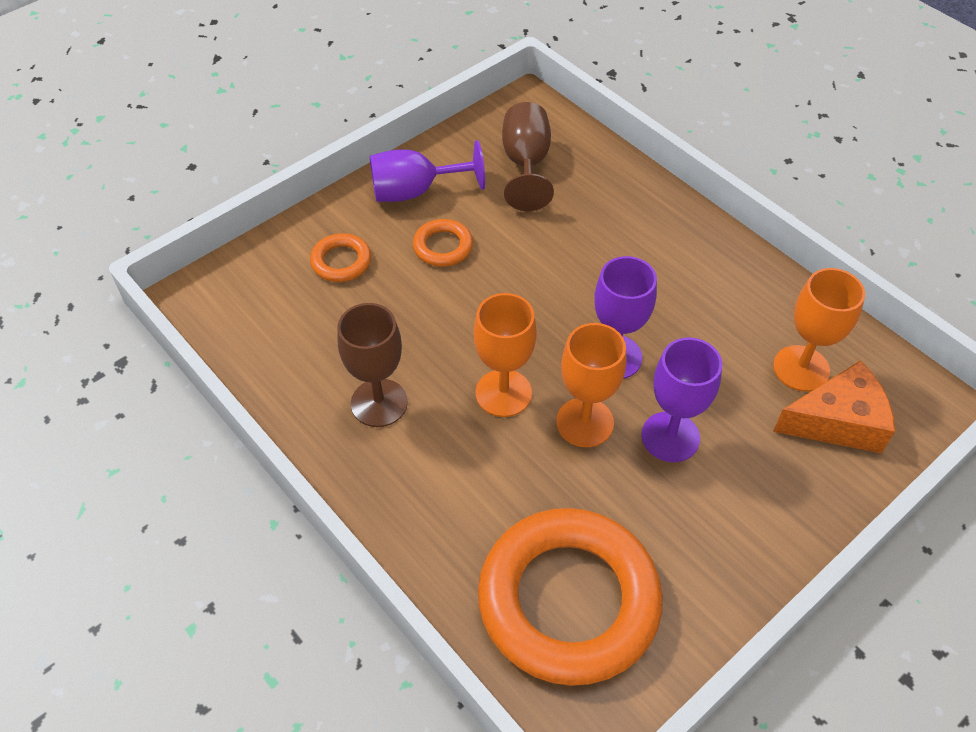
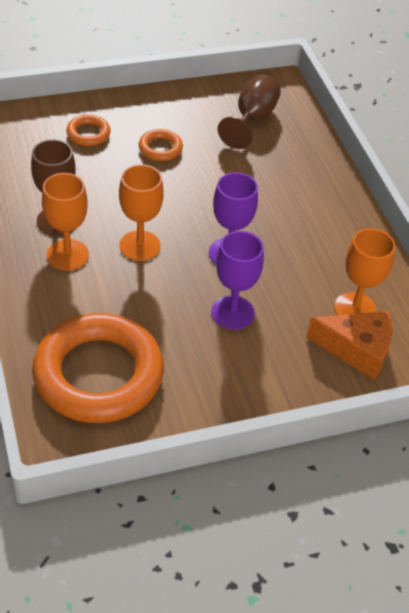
camera: 20 degrees right, 5 degrees down
(415, 191) = (165, 110): purple goblet -> none
(584, 422) = (181, 282): orange goblet -> orange goblet (67, 255)

